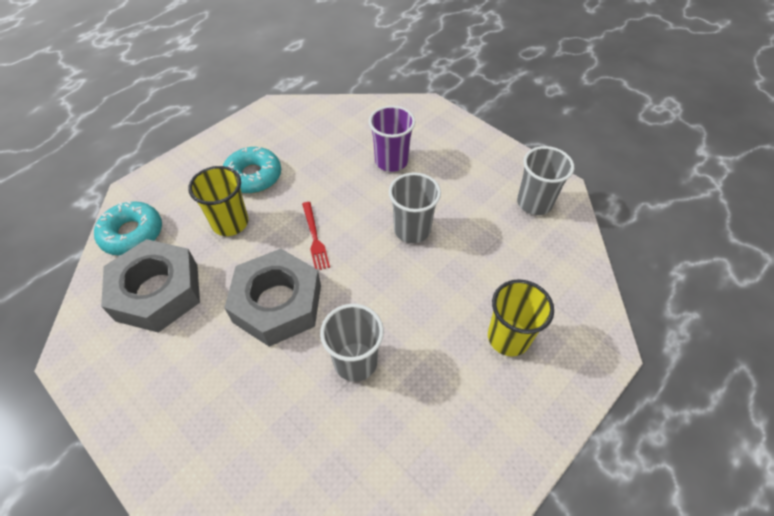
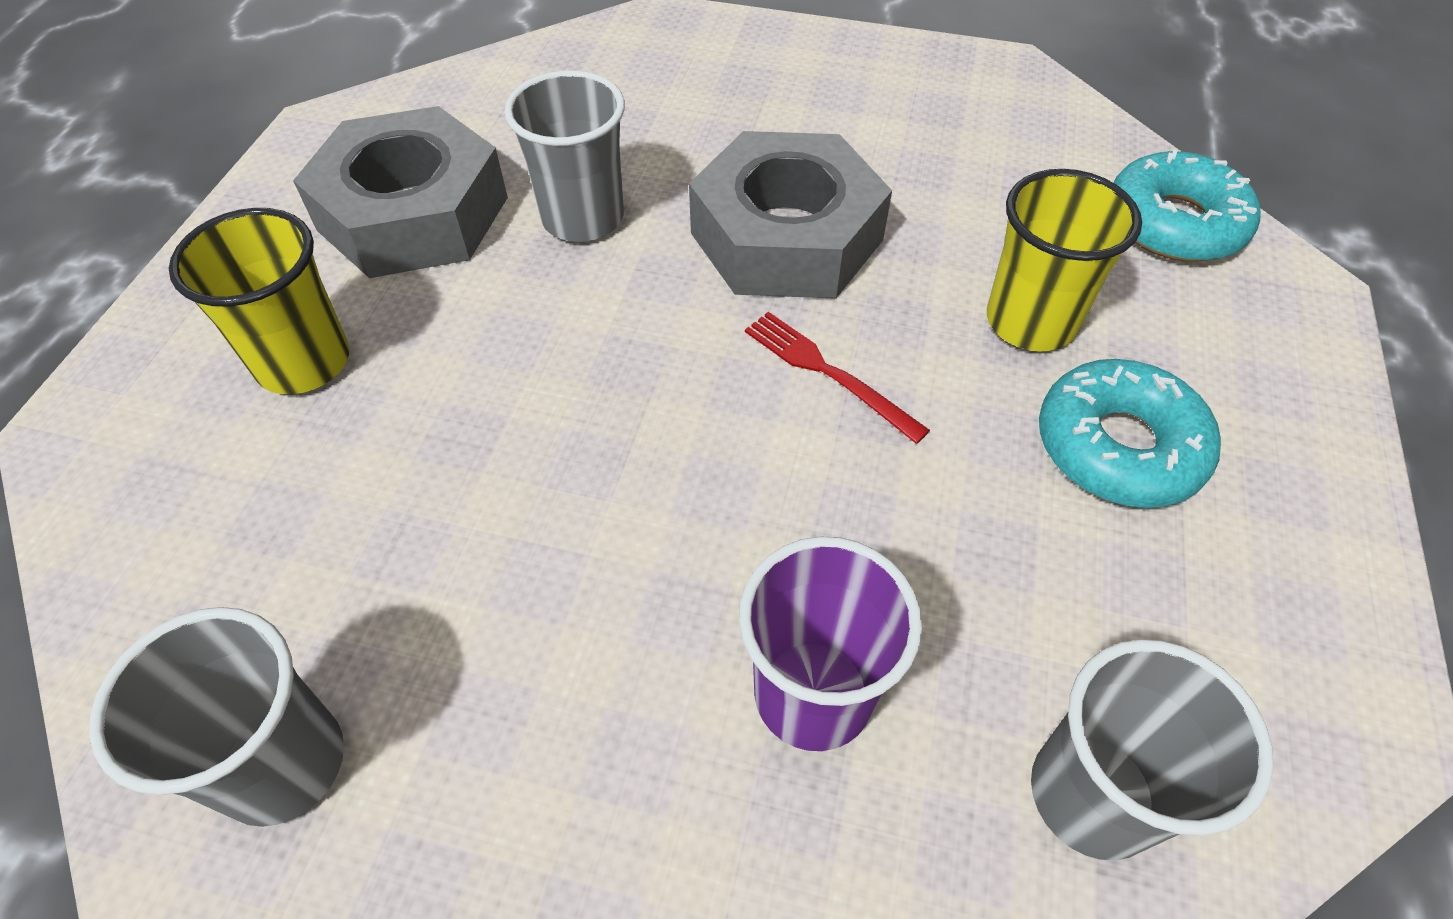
camera: 150 degrees right, 0 degrees up
(157, 292) = (1002, 170): grey nut -> grey nut (413, 213)
(412, 230) = (618, 495): grey cup -> grey cup (1092, 794)

